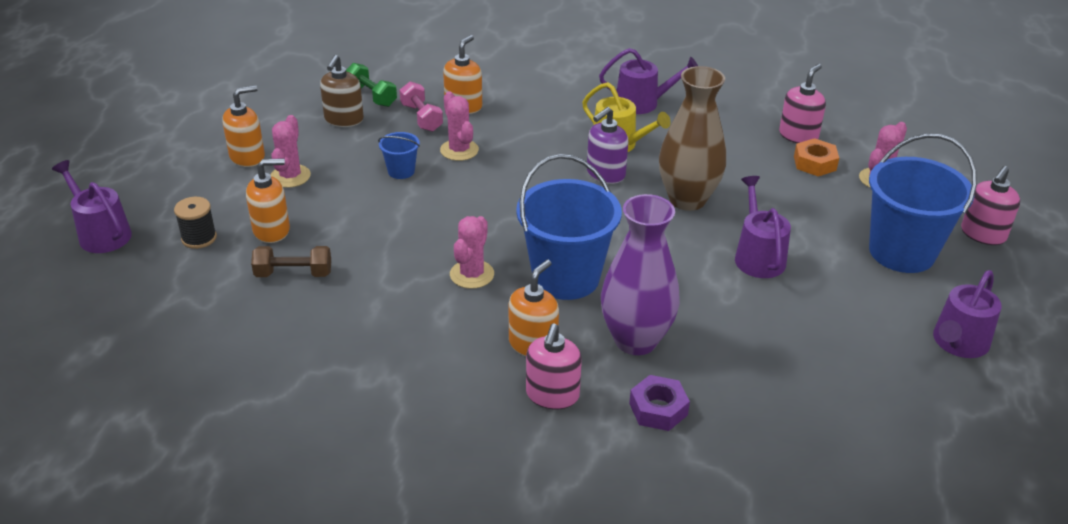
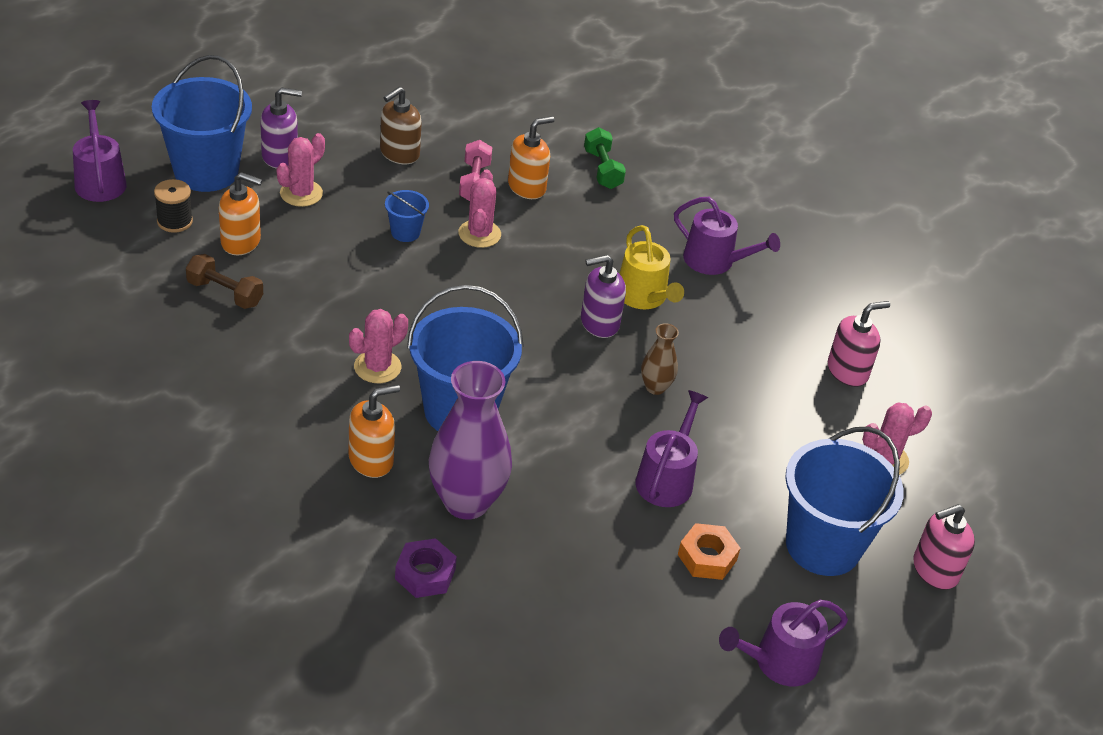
camera: 25 degrees right, 5 degrees up
(193, 191) = (206, 171): none -> blue bucket
(247, 157) = (280, 156): orange soap dispenser -> purple soap dispenser
(371, 96) = (447, 138): green dumbbell -> green dumbbell (602, 169)
(552, 395) = (345, 514): pink soap dispenser -> none
(687, 199) = (655, 387): brown vase -> brown vase, size x0.49
(814, 163) = (832, 409): orange nut -> orange nut (707, 557)

